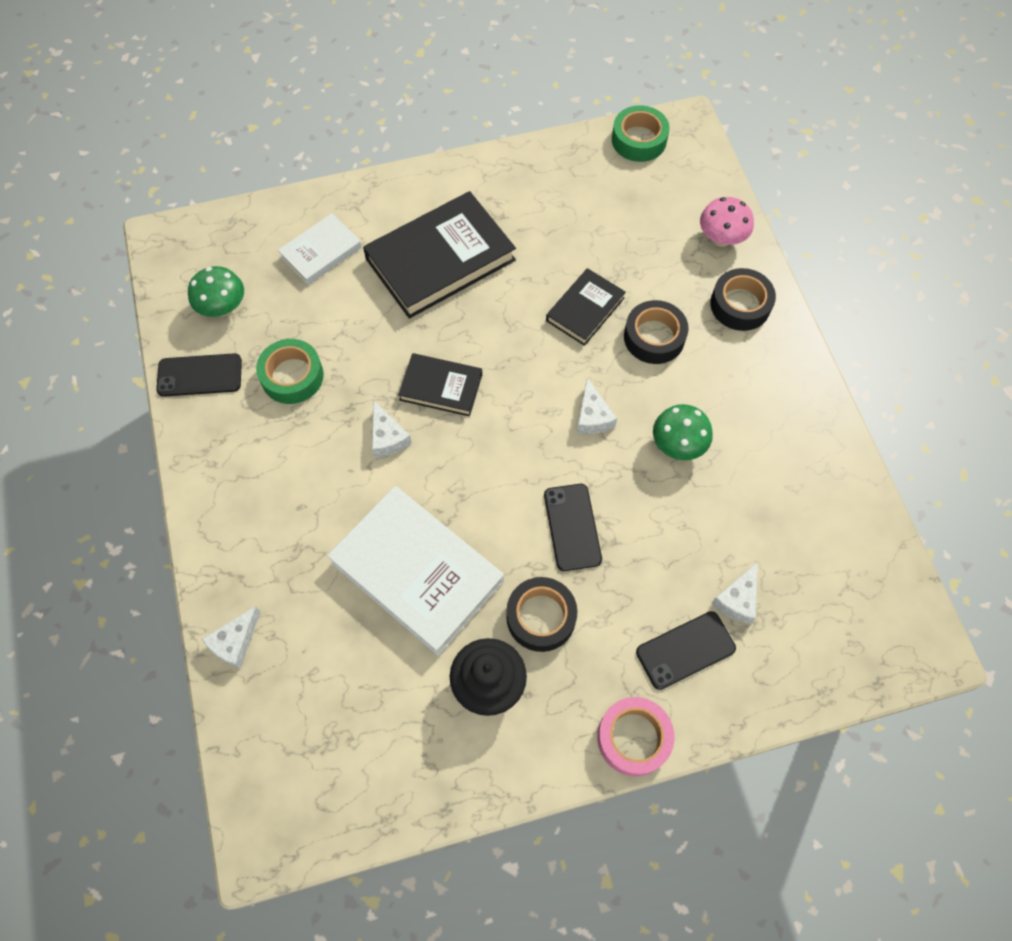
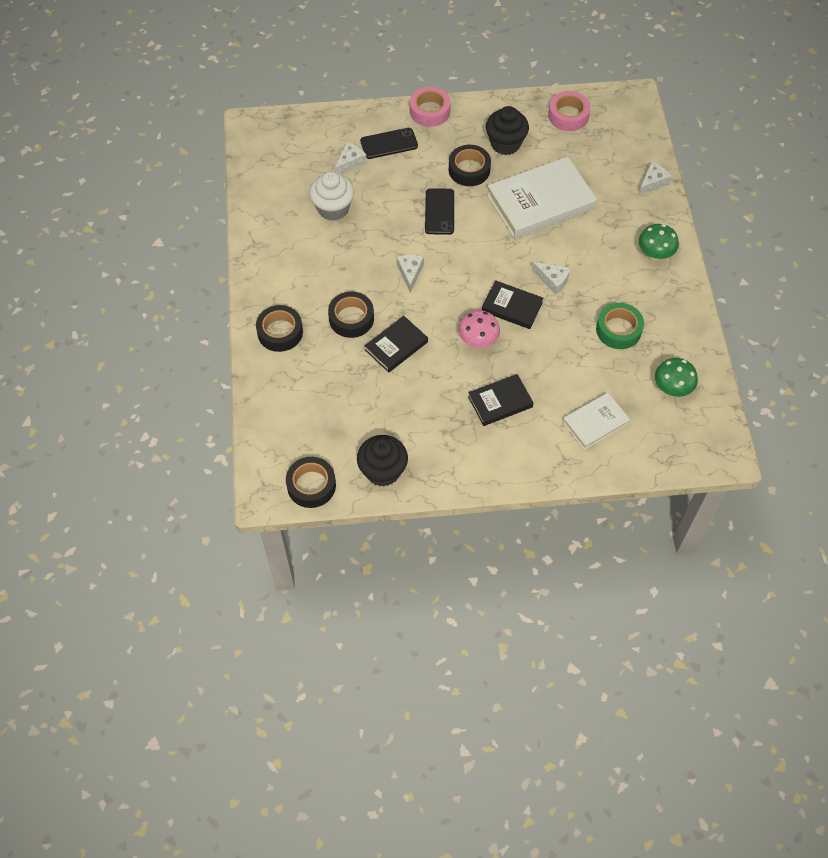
camera: 170 degrees left, 5 degrees down
(199, 375) = (686, 340): black phone -> none
(384, 772) = (568, 116): none -> pink tape
(387, 437) = (552, 280): white cheese -> white cheese turned 135 degrees clockwise
(417, 572) = (540, 202): white book -> white book turned 75 degrees counterclockwise
(440, 259) = (500, 402): black book -> black book, size x0.55
(563, 165) = (383, 471): none -> black cupcake
(639, 140) = (311, 485): green tape -> black tape
(677, 445) = (358, 247): green mushroom -> green mushroom (655, 254)
(721, 238) = (274, 385): pink mushroom -> pink mushroom (478, 341)
(735, 505) = (333, 208): none -> white cupcake

